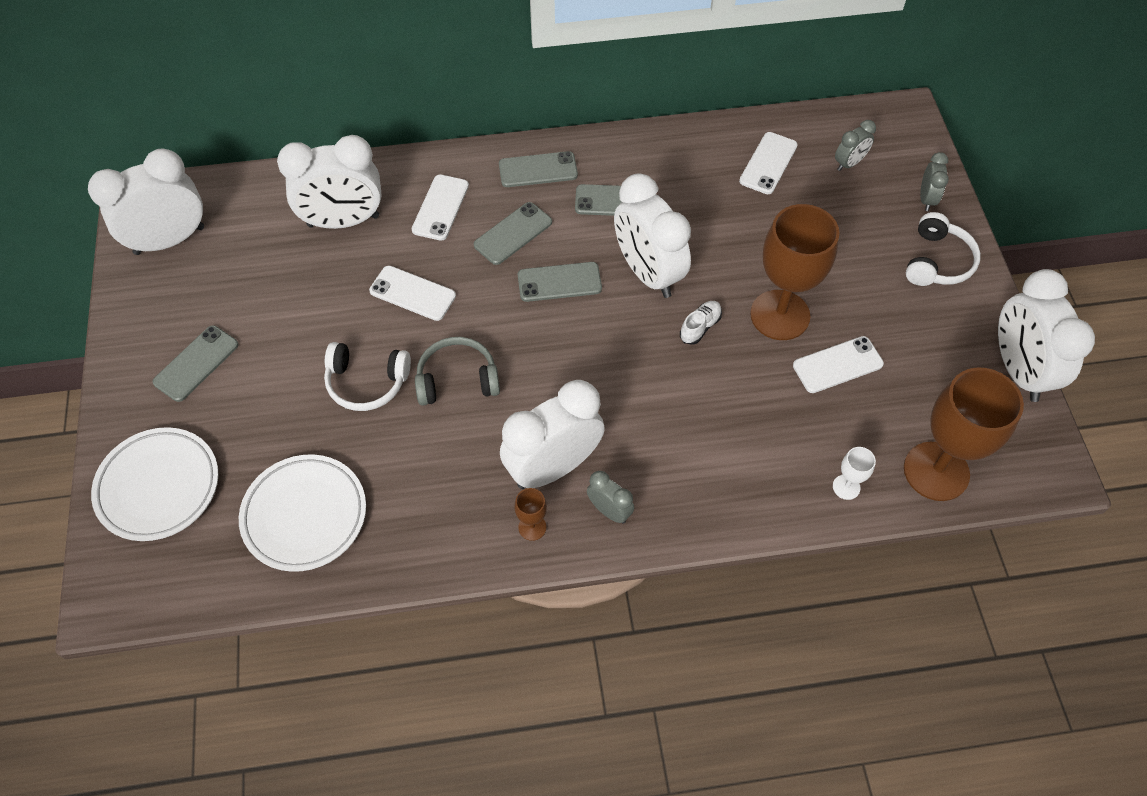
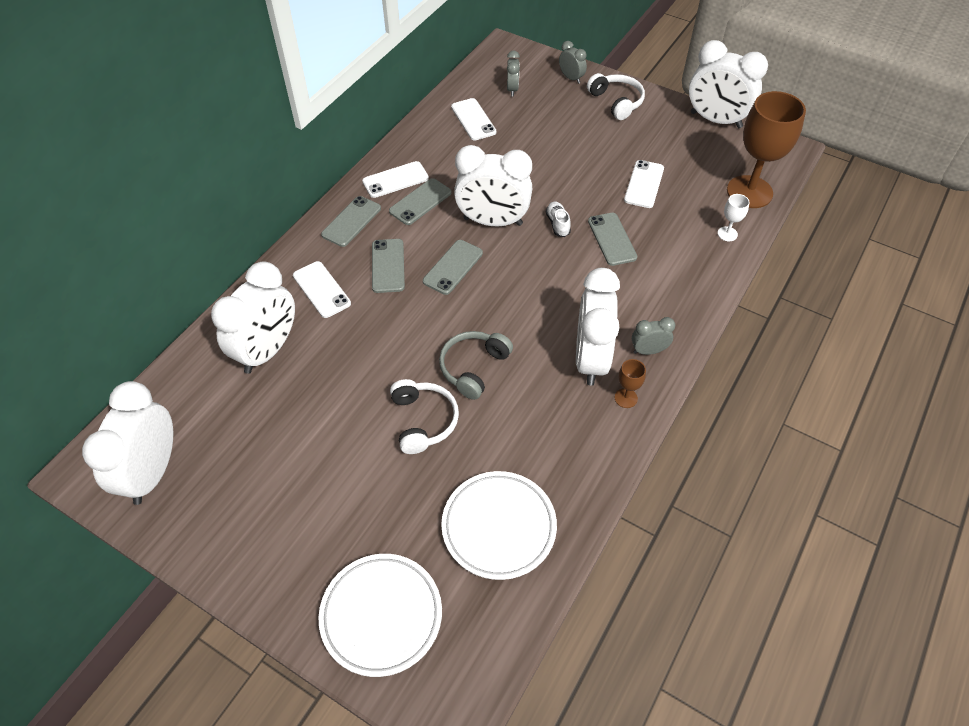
camera: 50 degrees left, 5 degrees down
(196, 363) = (292, 522): grey phone -> grey phone (612, 239)
(367, 382) = (423, 421): white headphones -> white headphones turned 60 degrees counterclockwise
(412, 293) = (376, 349): white phone -> white phone (395, 180)
(780, 315) = (585, 185): brown goblet -> none

